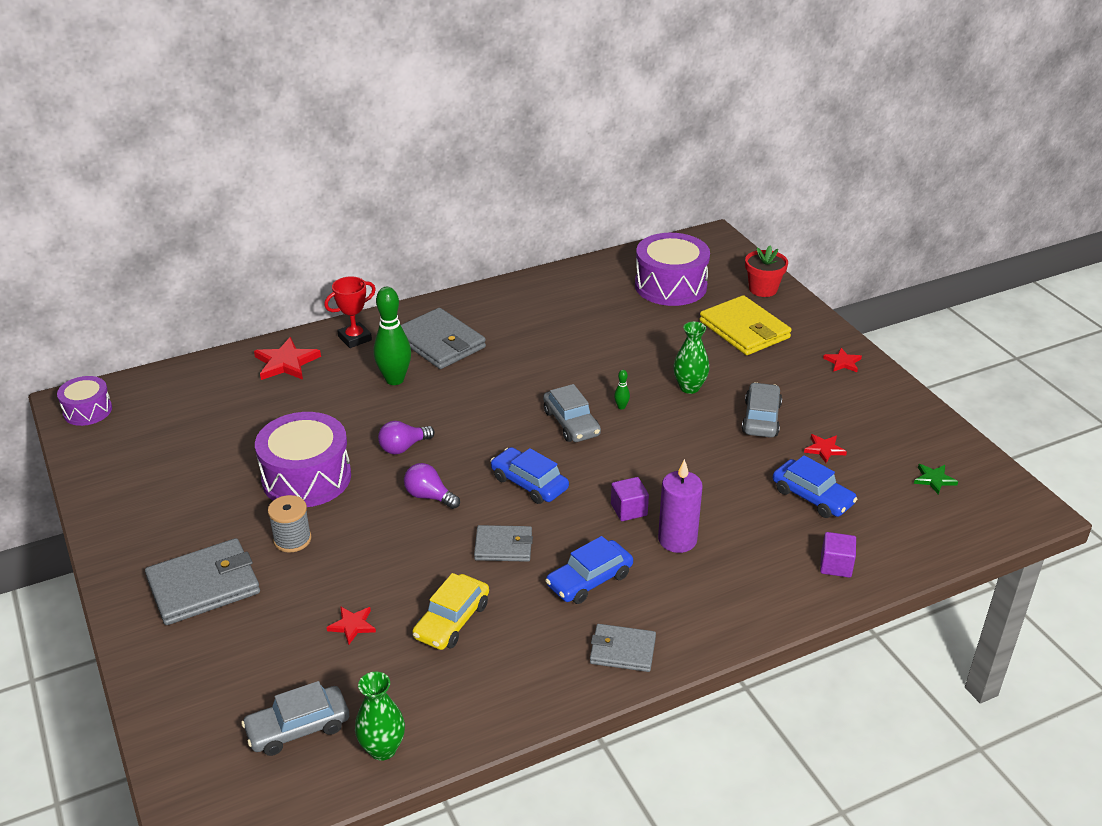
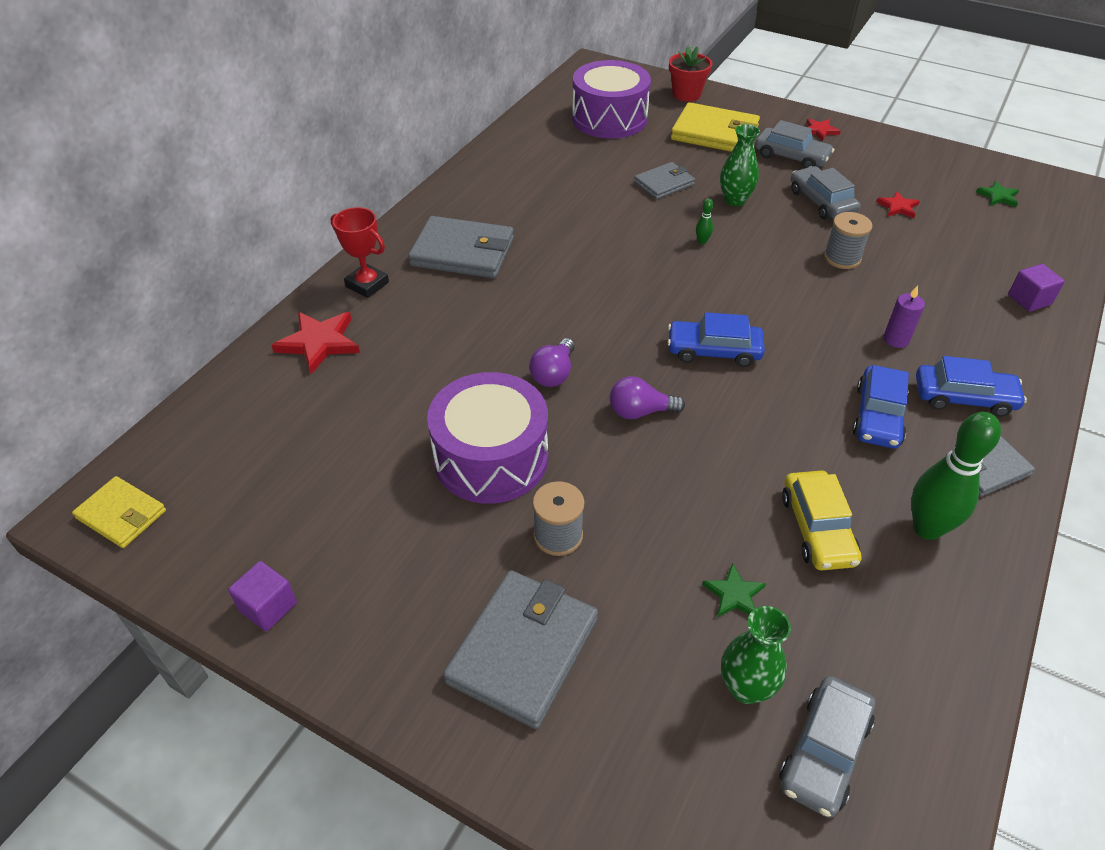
camera: 35 degrees left, 10 degrees up
(87, 411) = (121, 514): purple drum -> yellow wallet
(352, 625) = (734, 594): red star -> green star
(355, 338) = (367, 284): red trophy -> red trophy turned 75 degrees counterclockwise
(382, 749) = (929, 714): green vase -> green vase (745, 687)
(394, 379) = (461, 309): green bowling pin -> green bowling pin (927, 528)
(503, 546) = (768, 425): grey wallet -> grey wallet (664, 183)
(571, 423) = (679, 276): grey car -> grey car (791, 157)
(629, 510) = (825, 332): purple cube -> purple cube (268, 607)
(677, 540) = (896, 339): purple candle -> purple candle, size x0.61
(717, 466) = (842, 258): none -> grey spool
(812, 497) = (940, 250): blue car -> blue car (963, 397)

